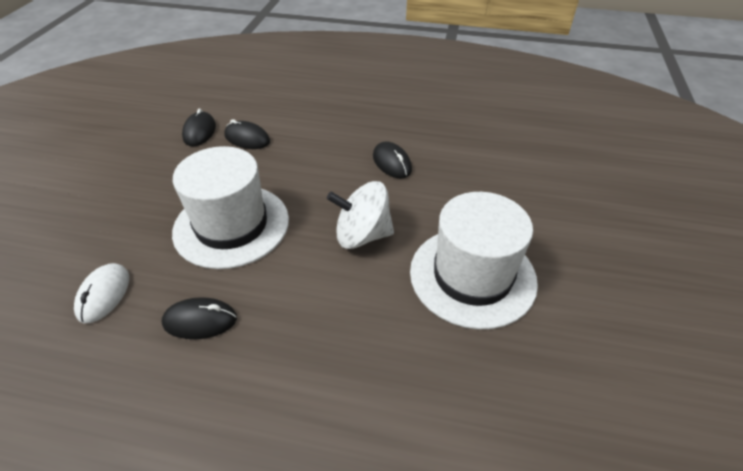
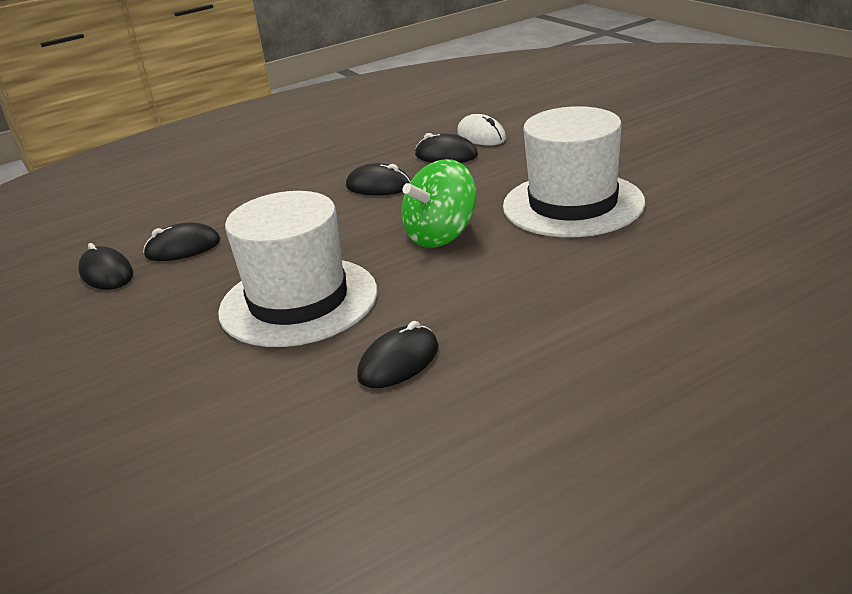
camera: 40 degrees left, 15 degrees down
(104, 294) = (254, 418): white mouse -> white mouse (481, 136)
(362, 235) = (441, 235): white spinning top -> green spinning top
(464, 164) = (446, 155): none -> black mouse

